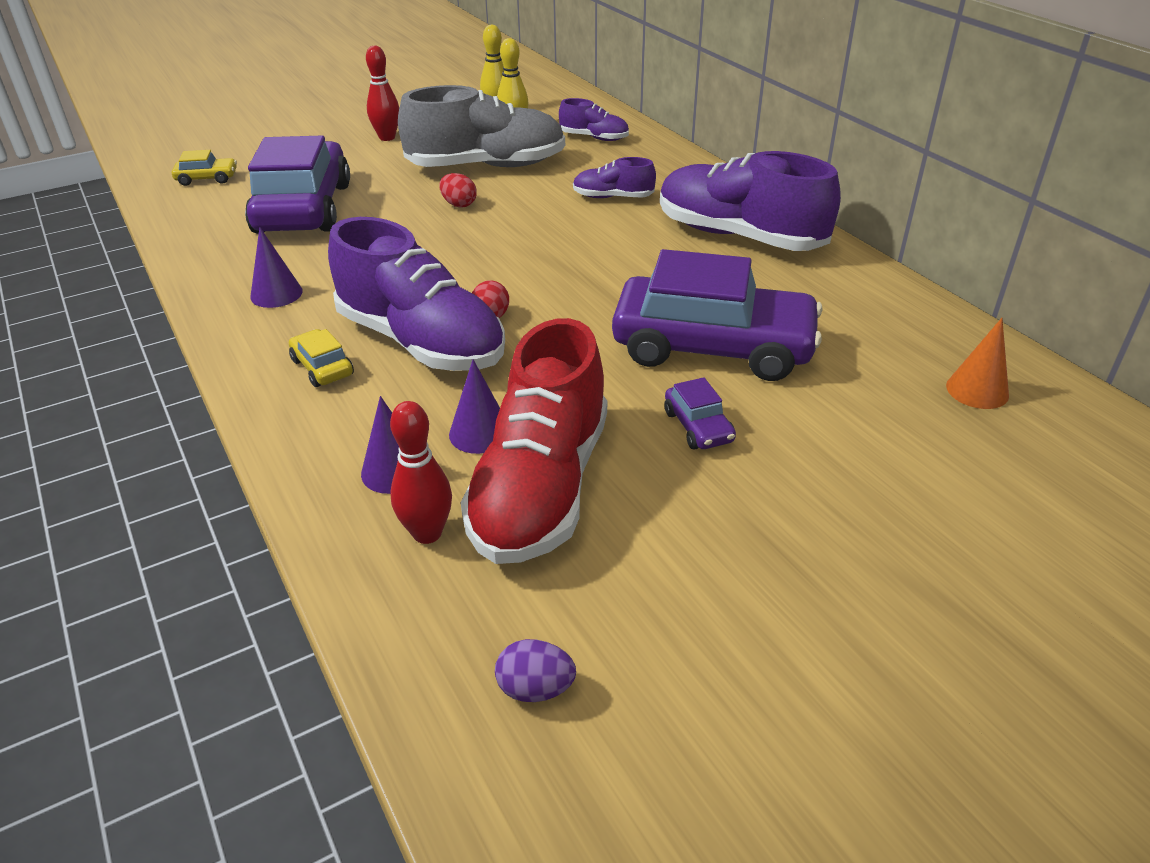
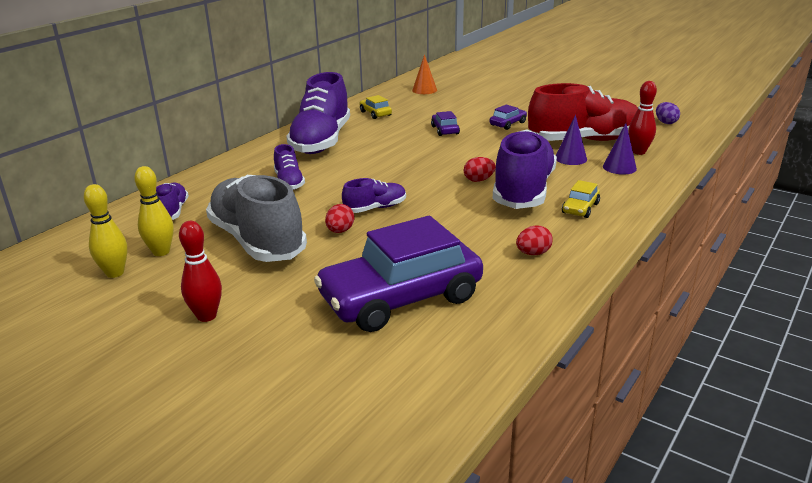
camera: 115 degrees left, 10 degrees down
(207, 178) = (381, 394): yellow car -> yellow car (375, 113)
(276, 294) = (533, 253): purple cone -> red egg
(488, 232) = (375, 208): none -> purple shoe
(713, 347) = (445, 130): purple car -> purple car, size x0.41

